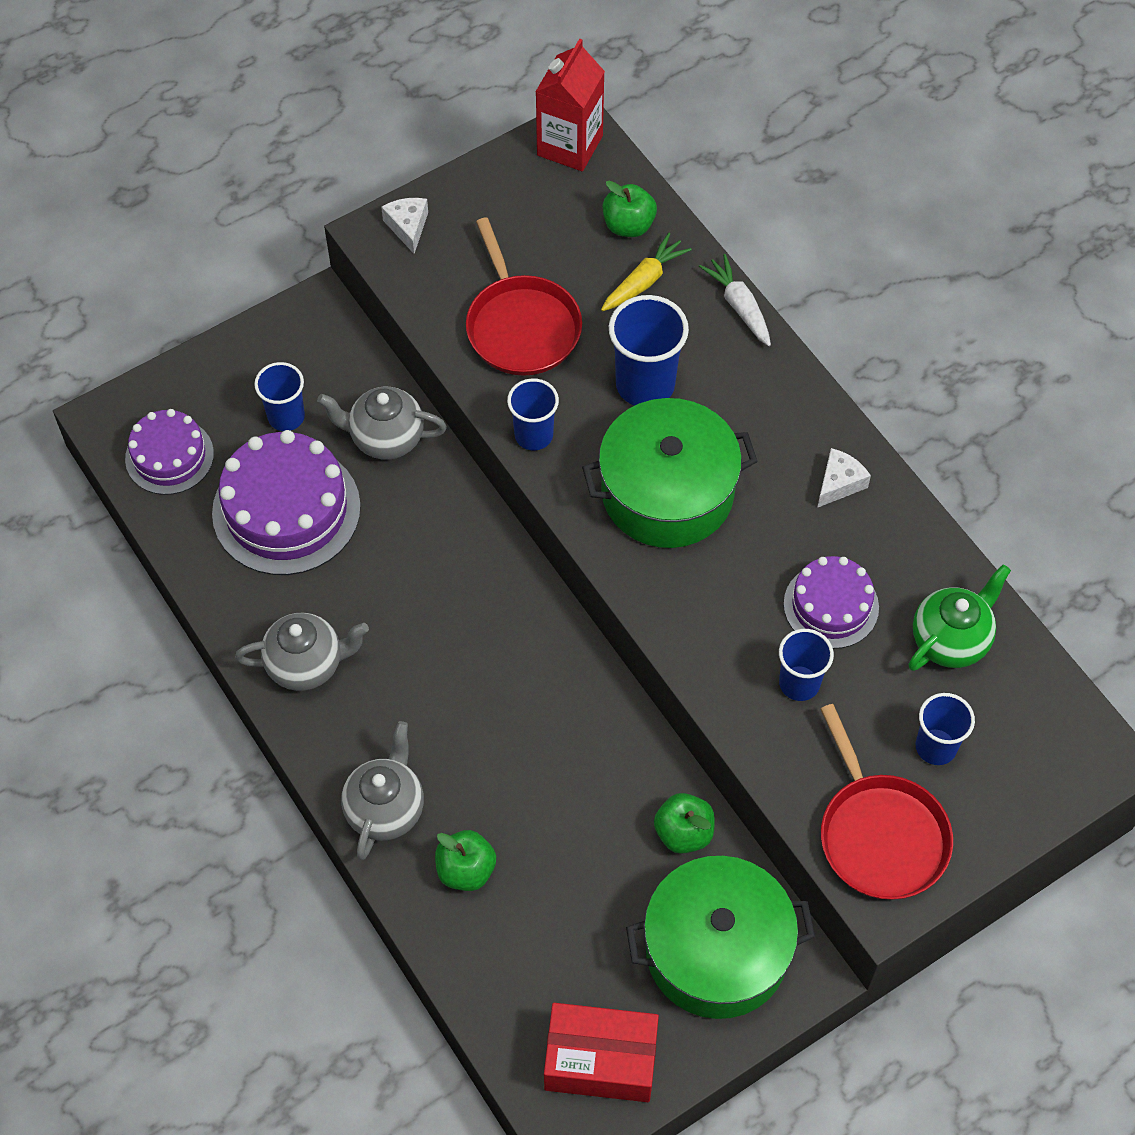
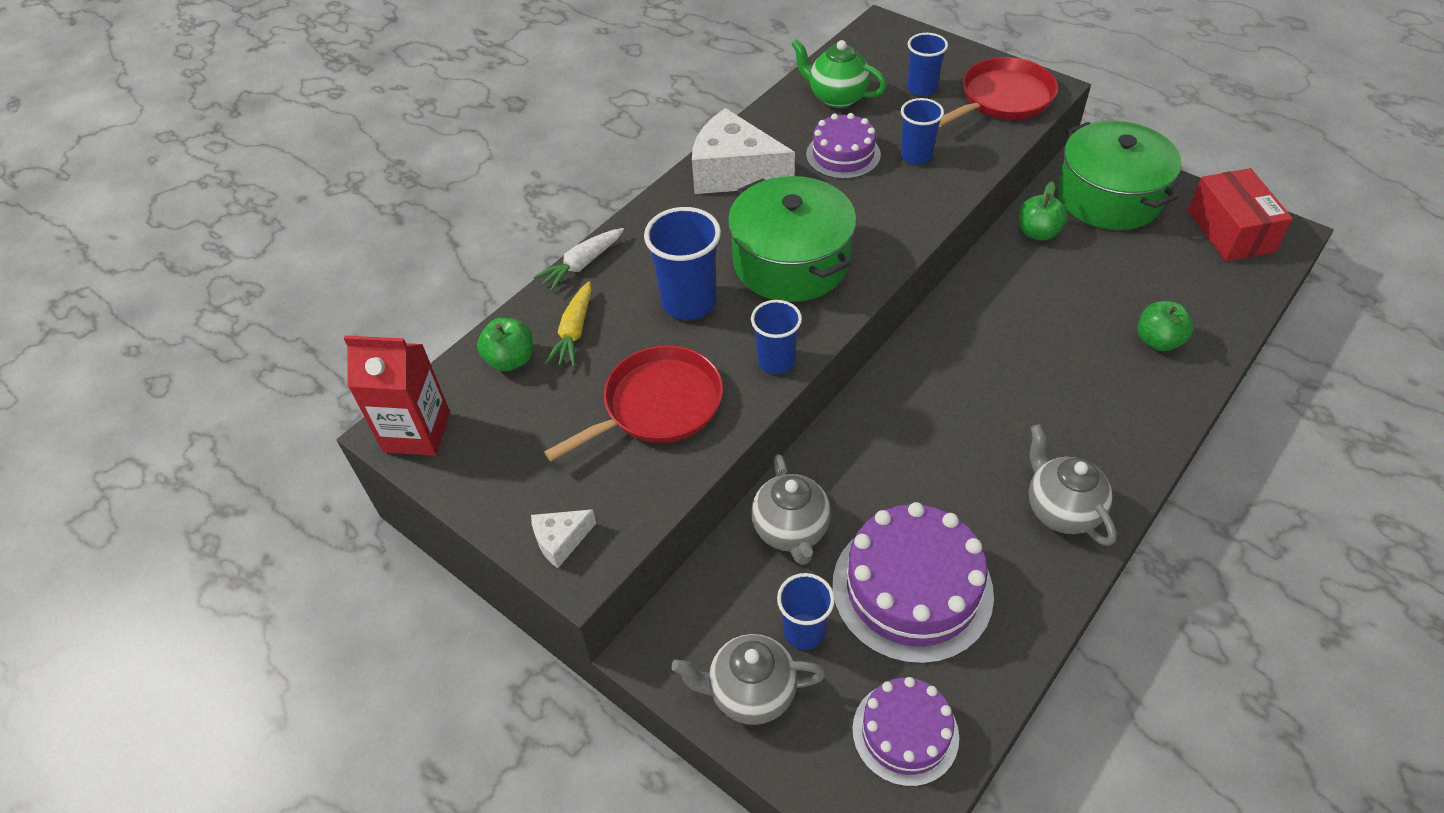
camera: 105 degrees left, 10 degrees down
(385, 809) = (1149, 406): grey teapot -> grey teapot (750, 693)
(644, 281) = (574, 332): yellow carrot -> yellow carrot turned 105 degrees counterclockwise
(839, 483) = (734, 172): white cheese -> white cheese, size x2.14

